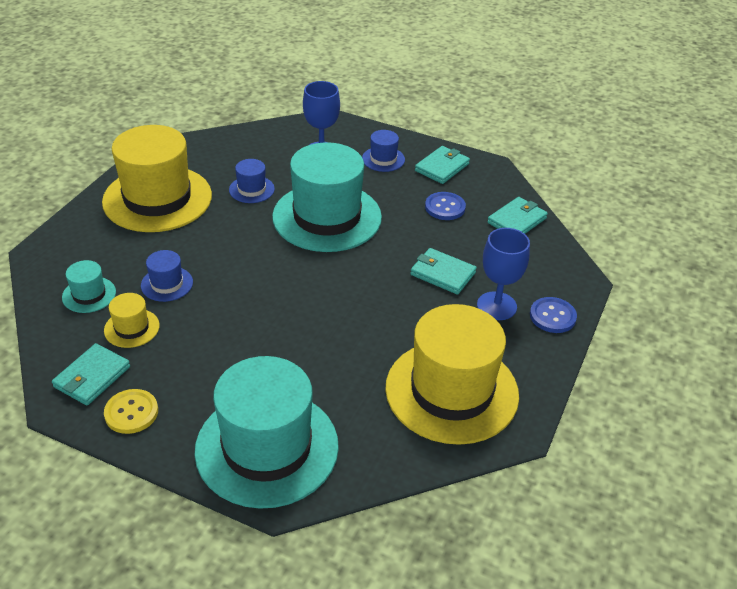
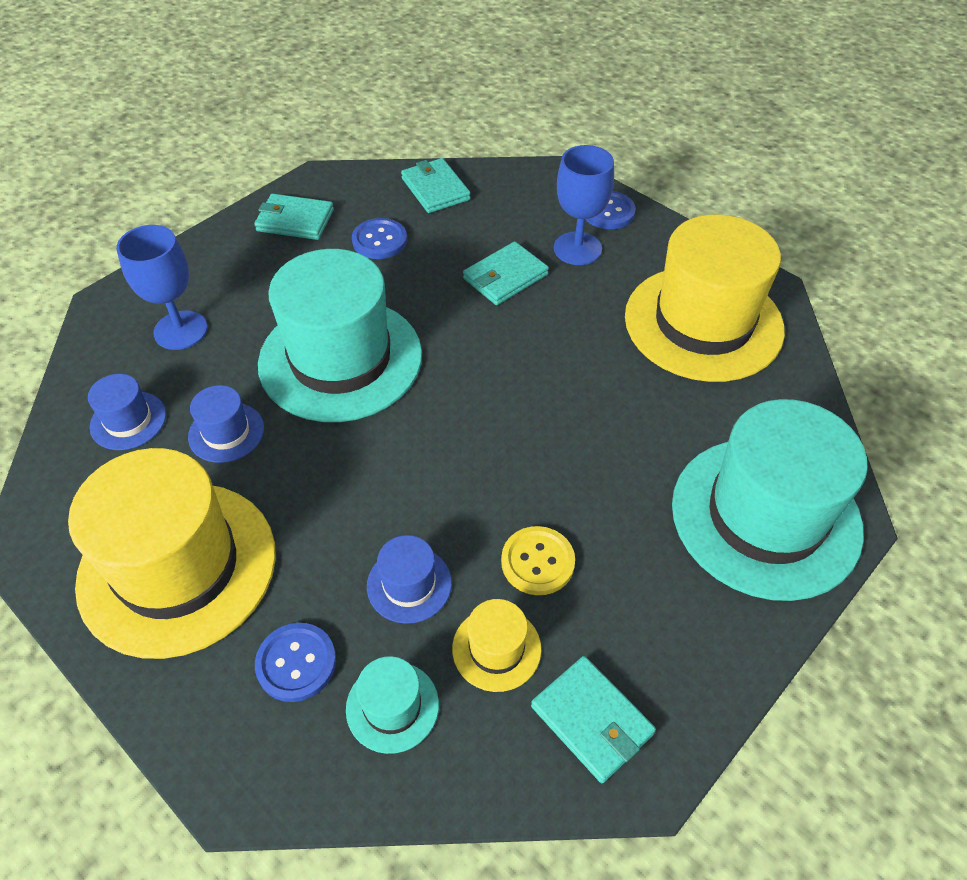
camera: 70 degrees left, 10 degrees up
(109, 254) = (296, 663): none -> blue button
(131, 412) = (678, 671): yellow button -> yellow button (537, 562)
(383, 159) = (242, 270): blue hat -> blue hat (128, 420)
(442, 167) = (295, 220): turquoise wallet -> turquoise wallet turned 45 degrees counterclockwise

